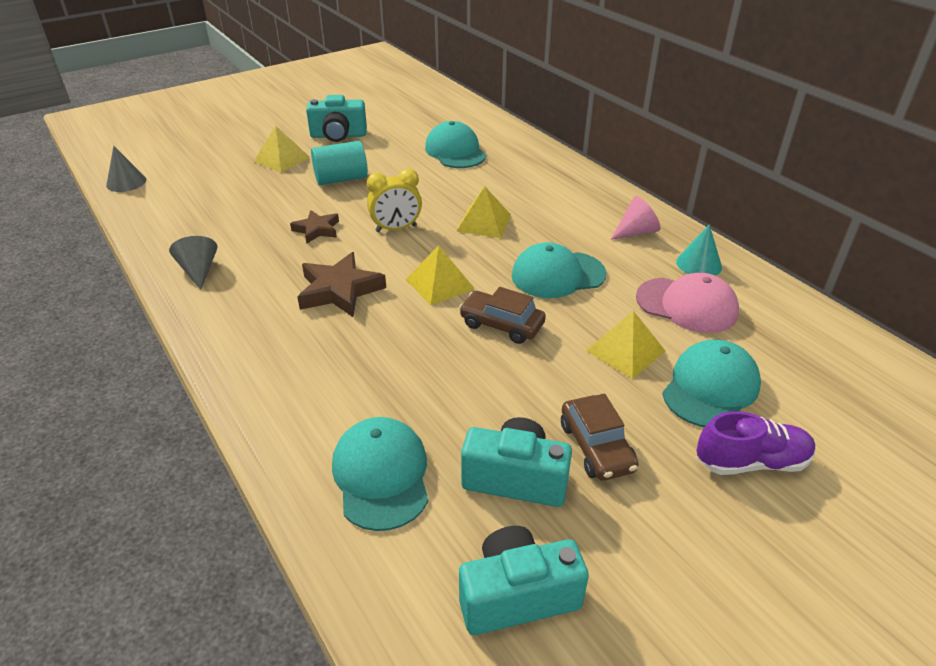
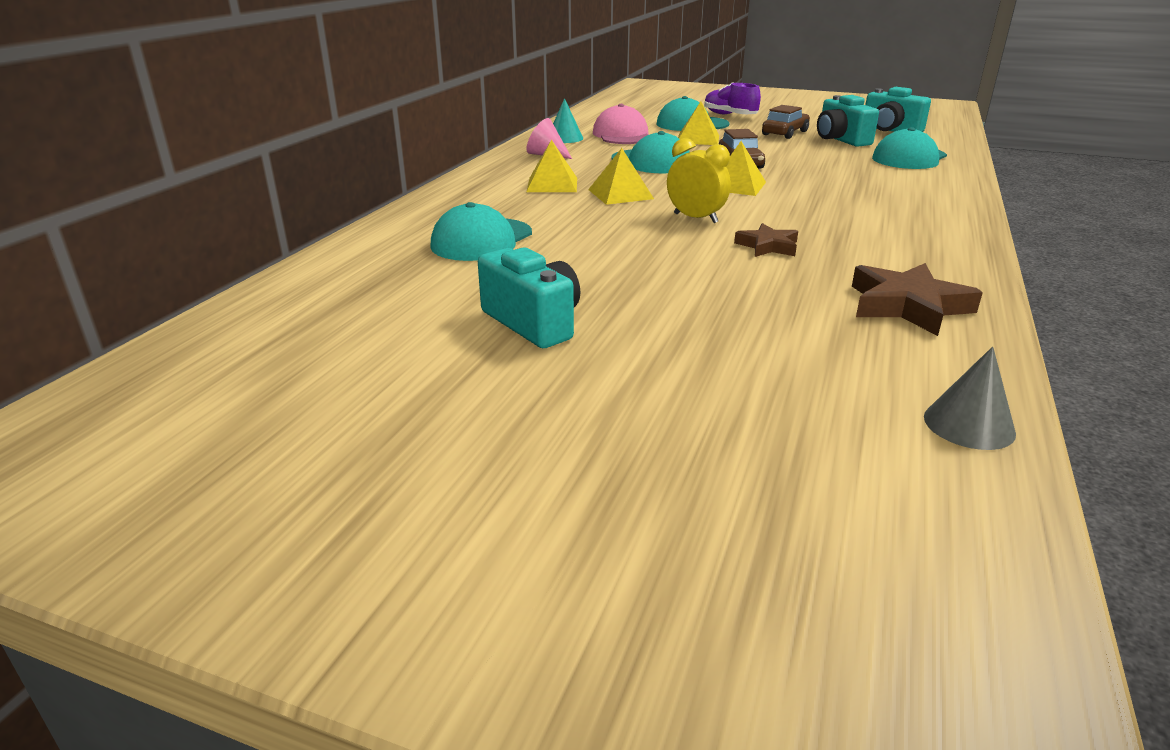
camera: 125 degrees left, 10 degrees down
(199, 271) = (938, 266): grey cone -> none
(282, 159) = (671, 331): yellow pyramid -> yellow pyramid (552, 184)
(339, 290) = (818, 209): brown star -> brown star (908, 306)
(341, 179) = (652, 273): turquoise cylinder -> none

